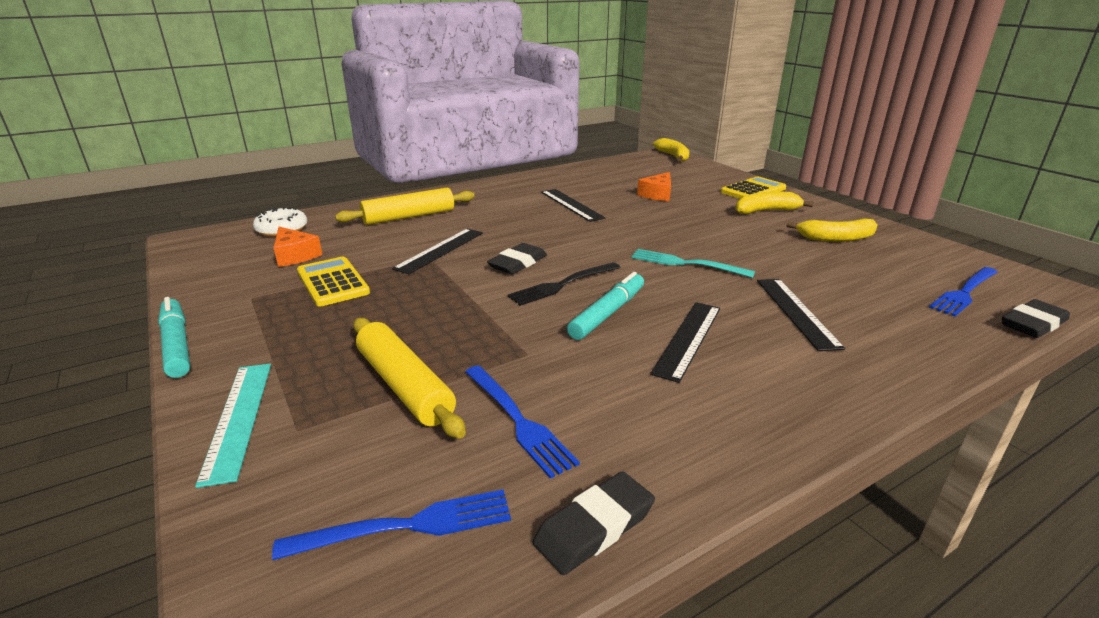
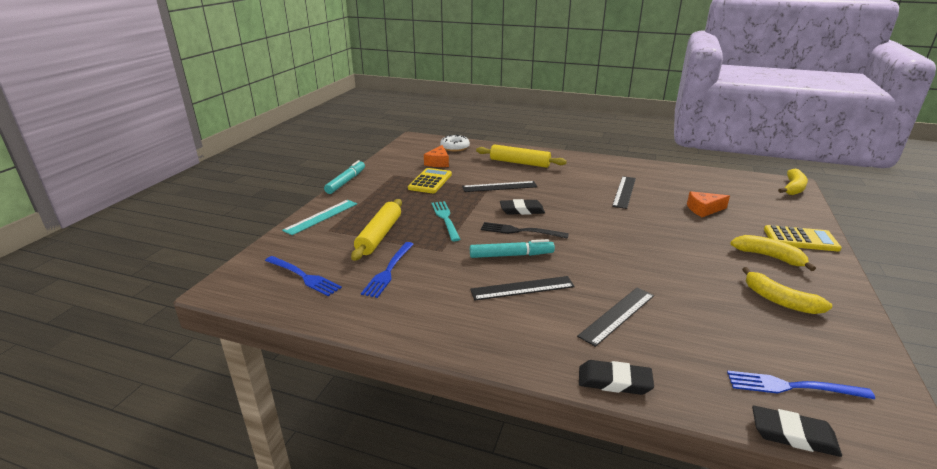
camera: 50 degrees right, 0 degrees up
(594, 527) = (343, 316): black eraser -> black eraser (614, 381)
(685, 263) = (614, 256): turquoise fork -> turquoise fork (445, 219)

